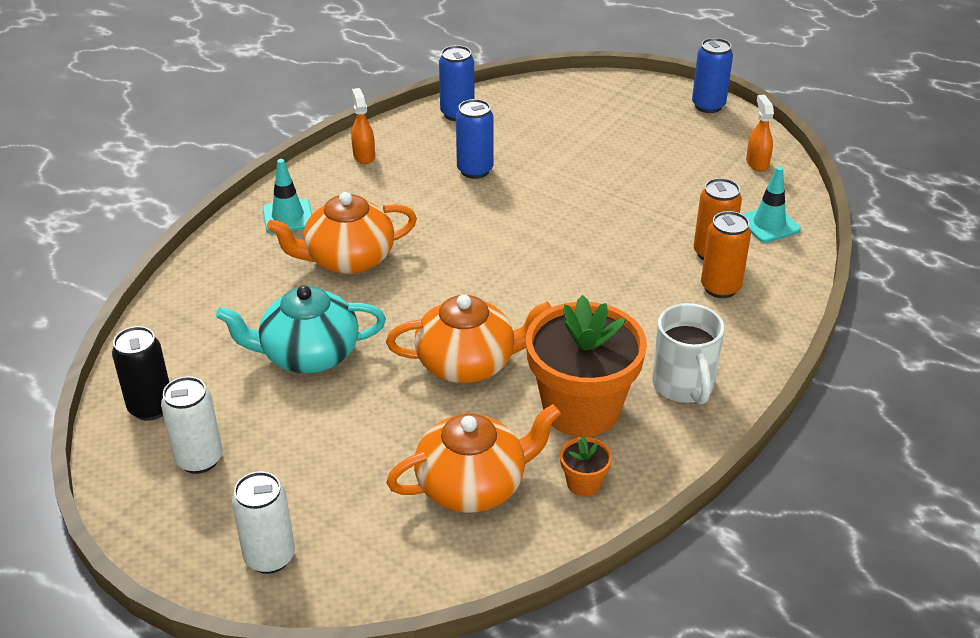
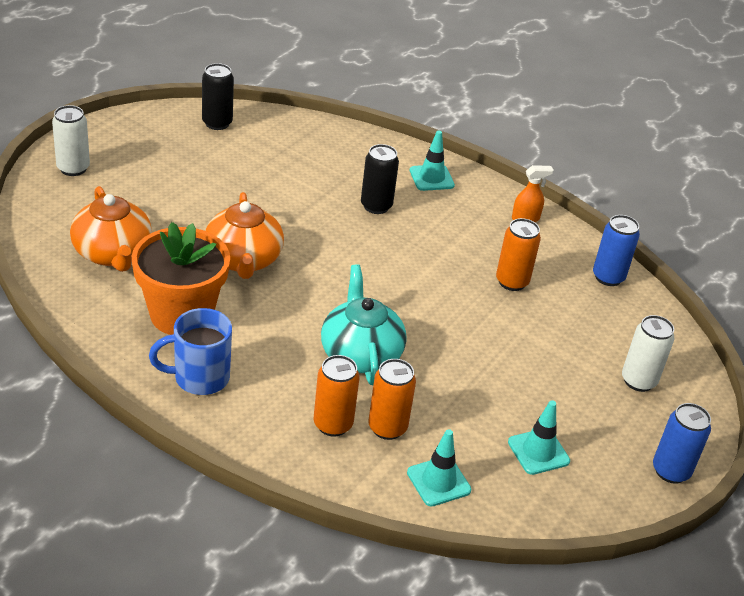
camera: 85 degrees right, 0 degrees up
(199, 459) = (165, 142): white can -> white can (638, 381)
(308, 355) = (262, 185): turquoise teapot -> turquoise teapot (360, 354)
(348, 259) = (376, 206): orange teapot -> black can
(475, 170) = (512, 282): blue can -> orange can
(583, 483) = (101, 307): orange flower pot -> none
(683, 386) = (199, 378): white mug -> blue mug
(711, 169) = (538, 452): none -> turquoise traffic cone
(757, 163) = (556, 494): orange spray bottle -> none

